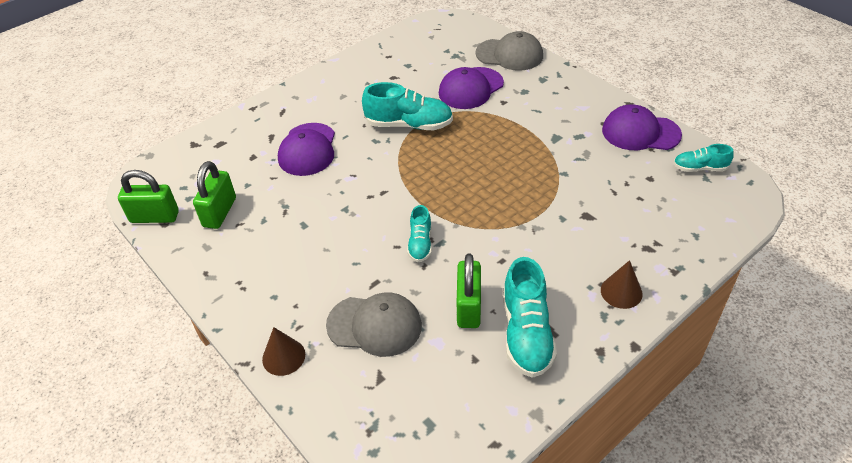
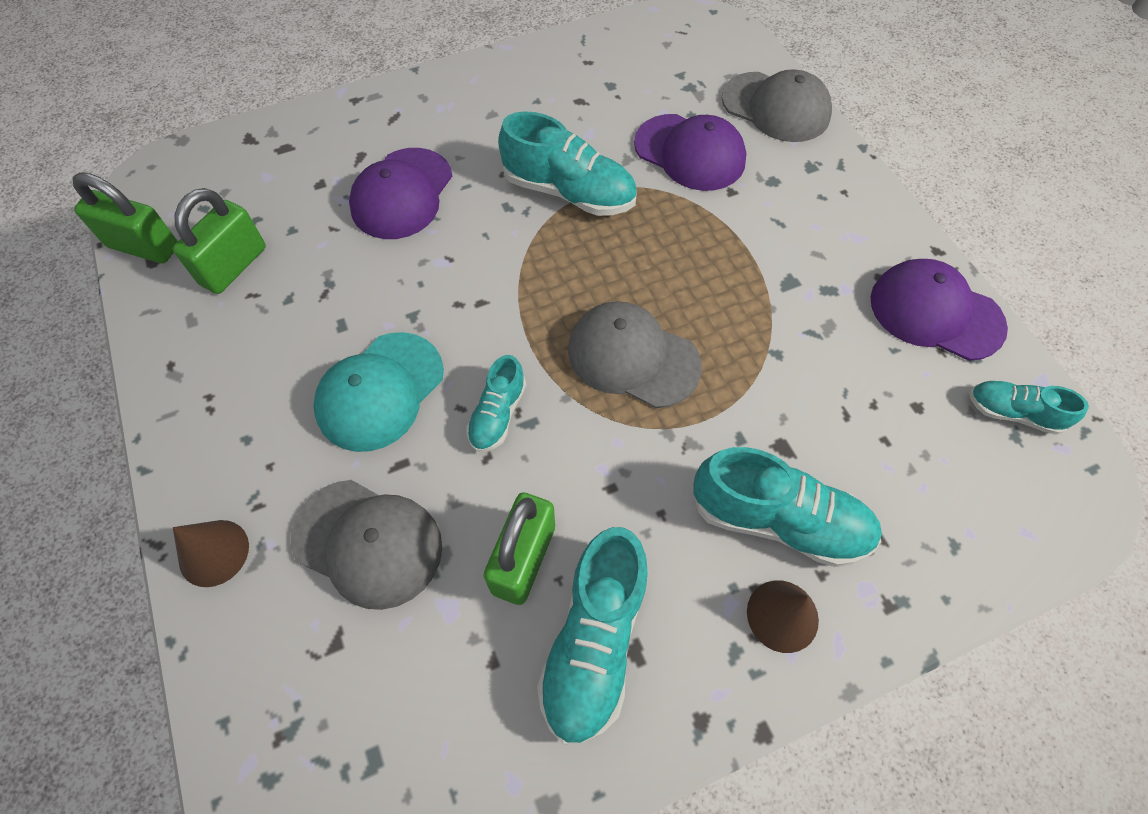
camera: 15 degrees right, 15 degrees up
(344, 251) = (380, 391): none -> turquoise cap
(470, 88) = (690, 153): purple cap -> purple cap turned 120 degrees counterclockwise
(485, 196) = (633, 357): none -> grey cap
(600, 250) = (778, 520): none -> turquoise shoe

